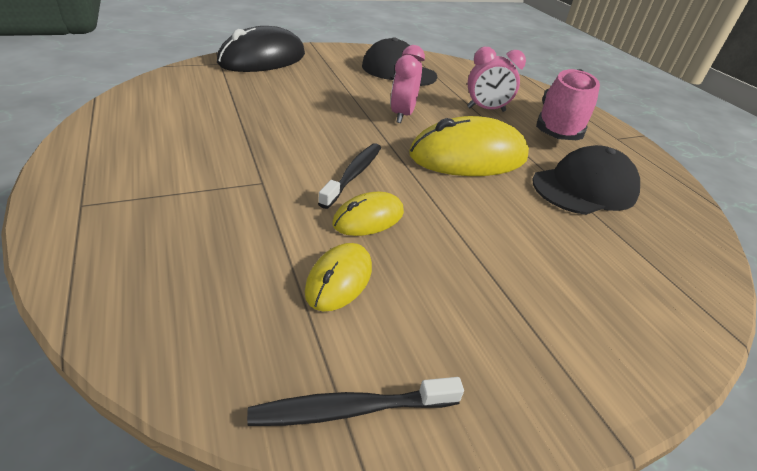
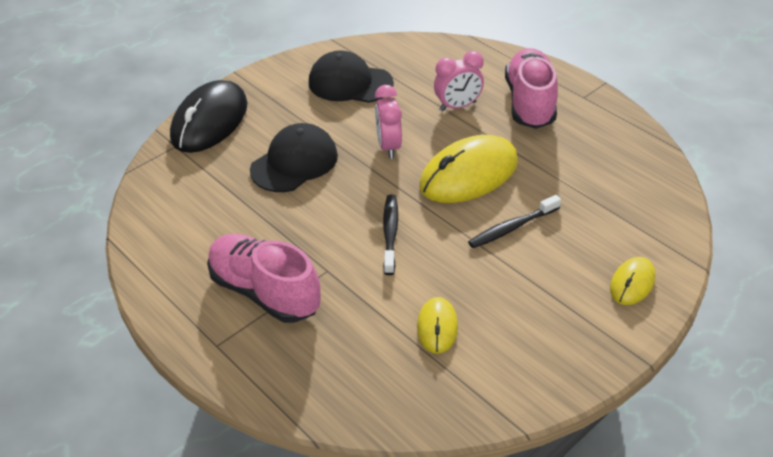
camera: 15 degrees left, 5 degrees up
(182, 178) = (265, 292): none -> pink shoe
(350, 409) = (493, 401): black toothbrush -> black toothbrush (511, 228)
(368, 218) = (426, 270): yellow mouse -> yellow mouse (632, 283)
(584, 188) = (572, 171): black cap -> black cap (294, 162)

